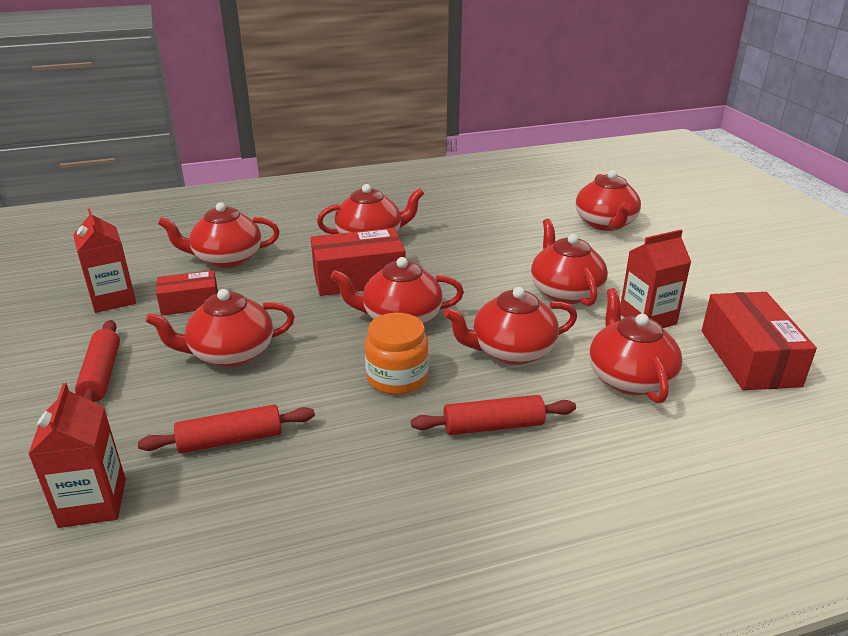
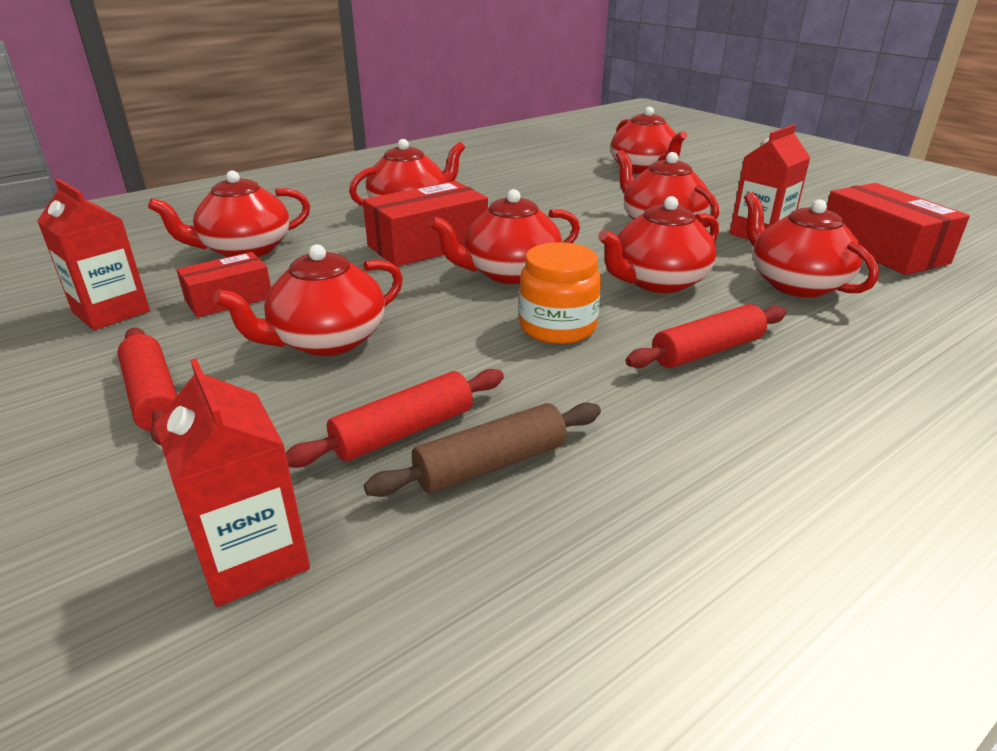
camera: 20 degrees left, 0 degrees up
(267, 479) = (491, 464): none -> brown rolling pin

